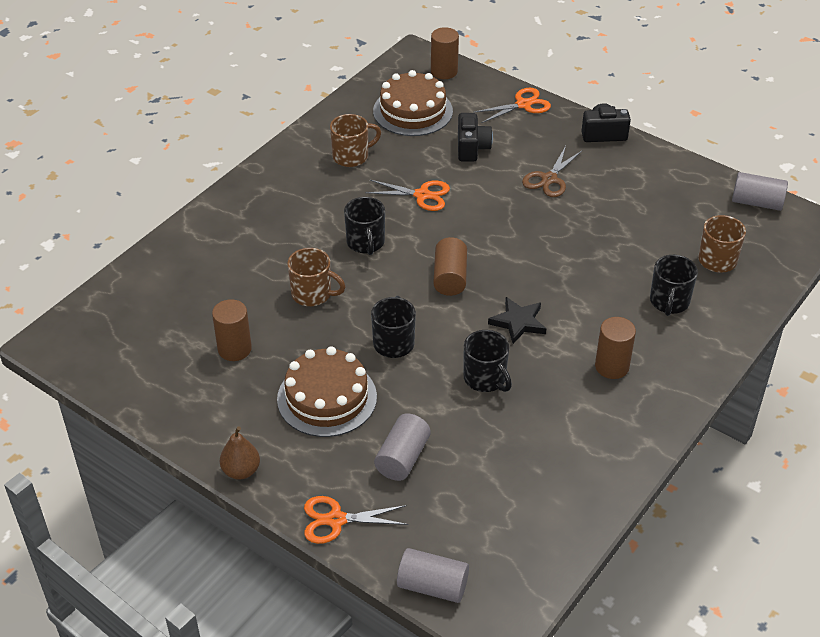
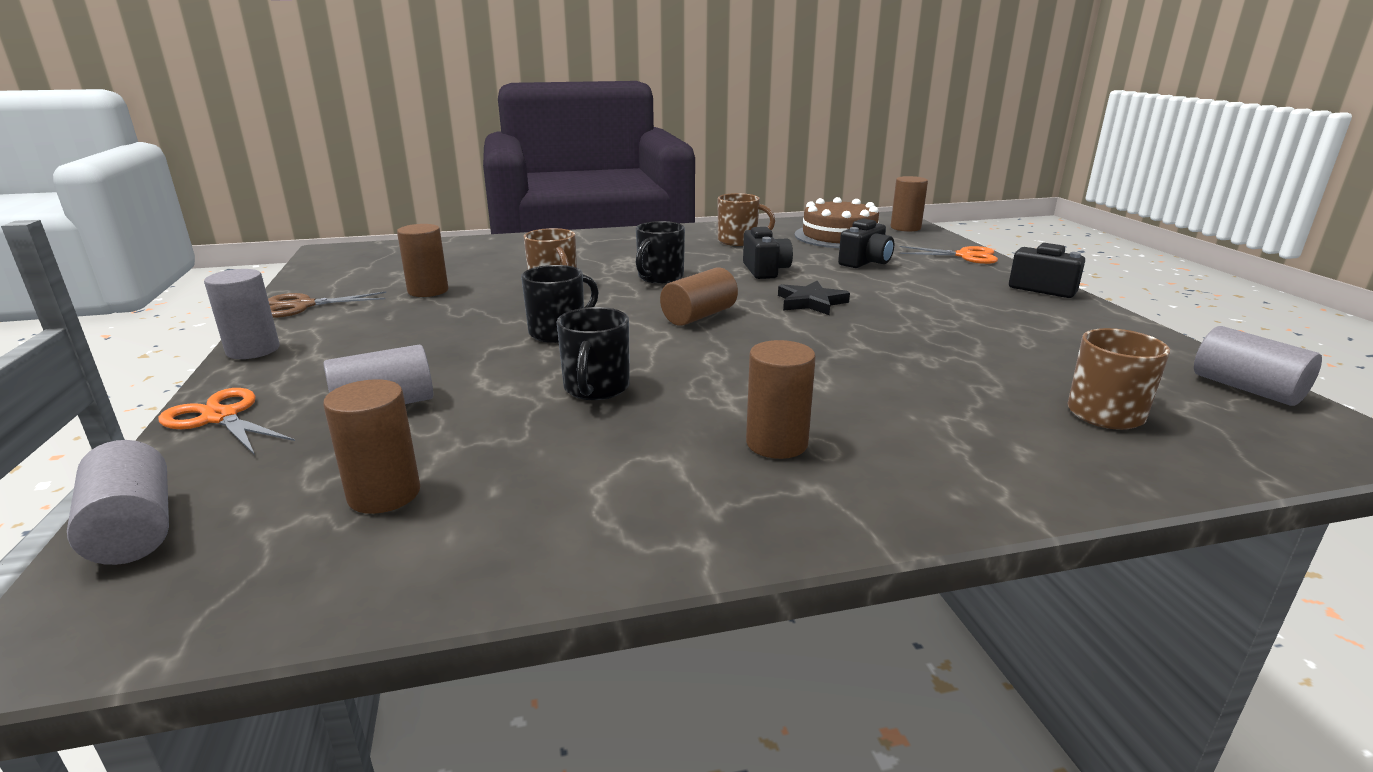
camera: 40 degrees right, 20 degrees down
(241, 471) = (253, 350): brown pear -> grey cylinder
(327, 398) = (424, 340): brown cake -> none
(422, 195) = (765, 270): orange scissors -> black camera
(499, 502) = (384, 494): none -> brown cylinder
(518, 322) = (716, 365): black star -> black star (811, 302)
(549, 179) = (926, 296): brown scissors -> brown scissors (303, 306)
(669, 302) = (964, 422): black mug -> none

